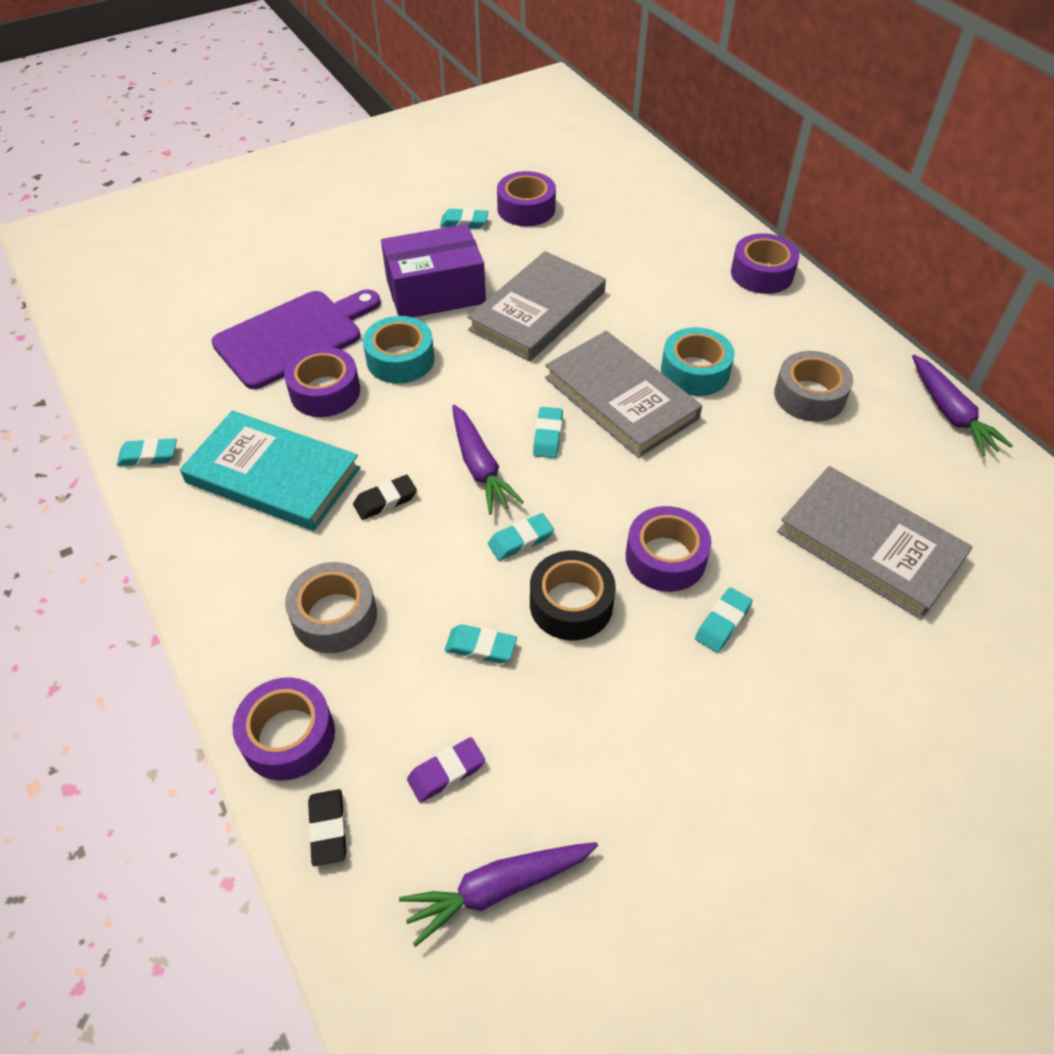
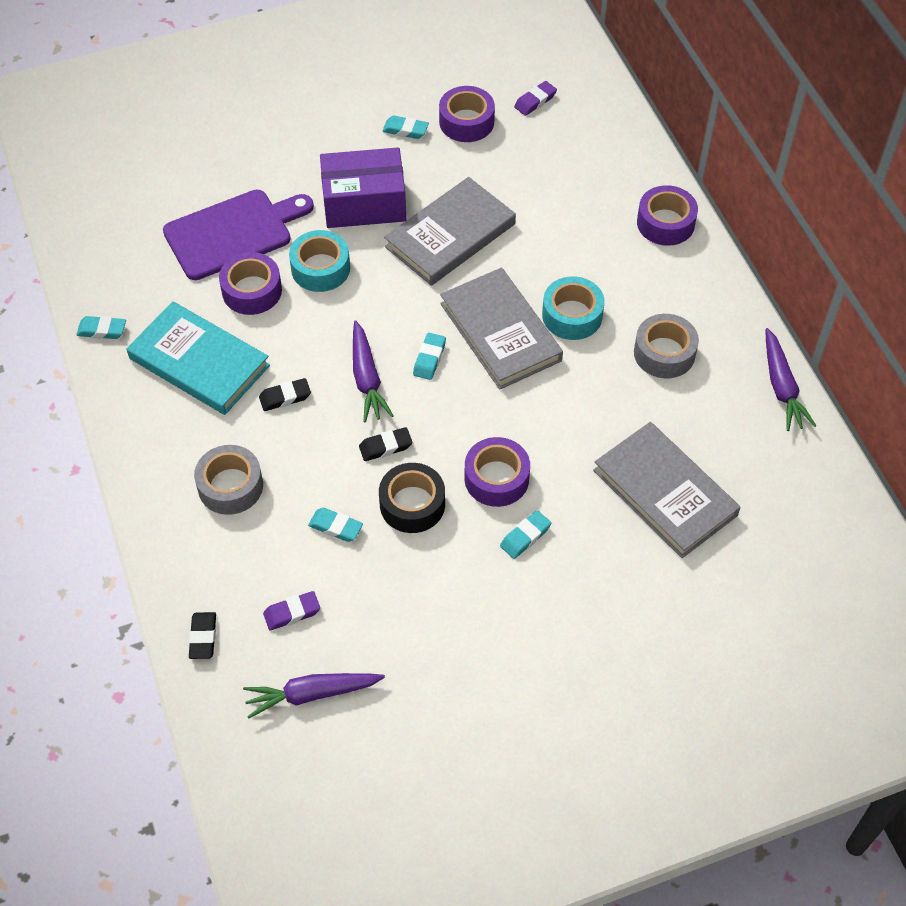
camera: 10 degrees right, 5 degrees up
(288, 736) = (184, 570): purple tape -> none
(521, 540) = (385, 447): turquoise eraser -> black eraser
(591, 184) = (535, 101): none -> purple eraser

